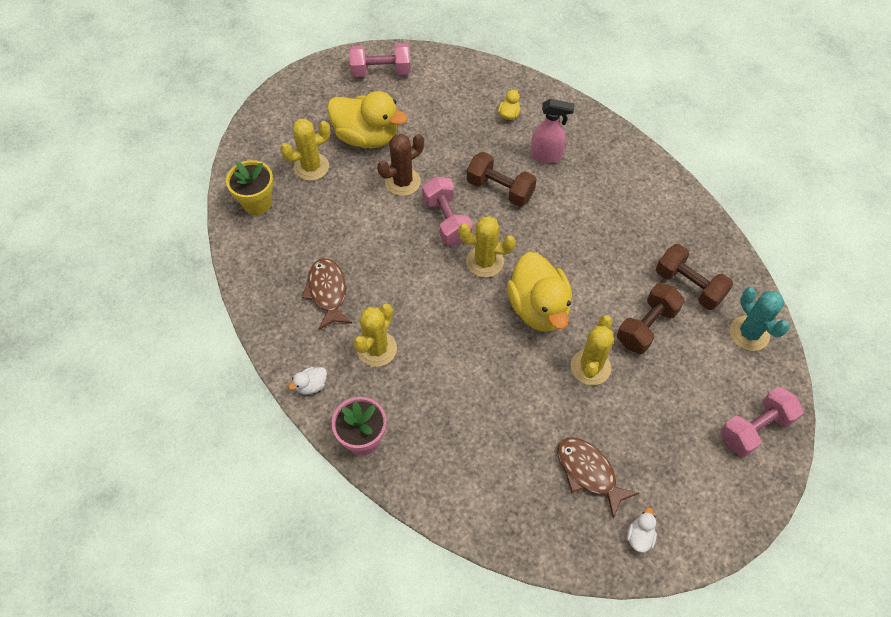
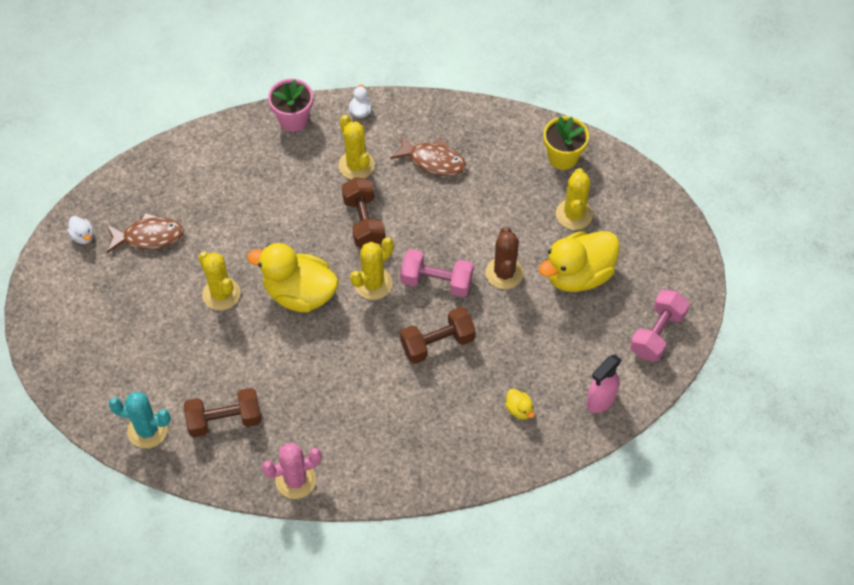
camera: 125 degrees right, 0 degrees up
(546, 156) = (445, 407): pink spray bottle -> pink spray bottle (600, 400)
(646, 326) = (218, 359): brown dumbbell -> brown dumbbell (363, 222)
(685, 209) = (295, 480): none -> pink cactus
(755, 428) = (79, 368): pink dumbbell -> none

